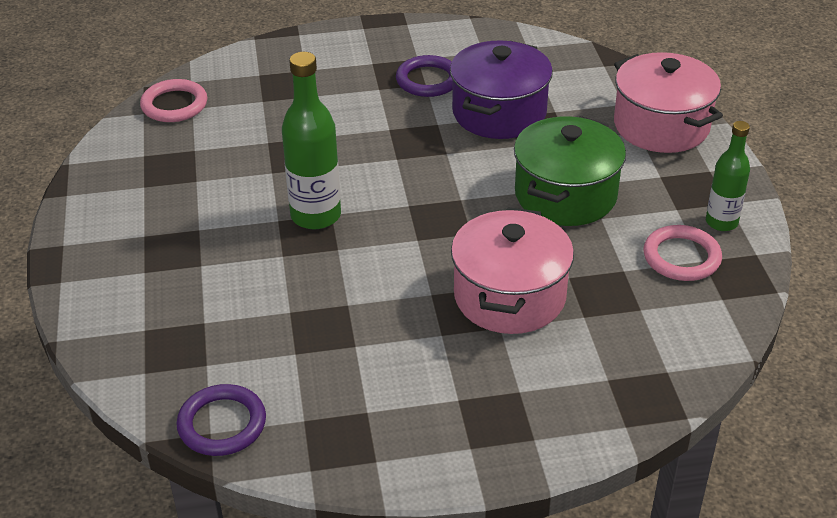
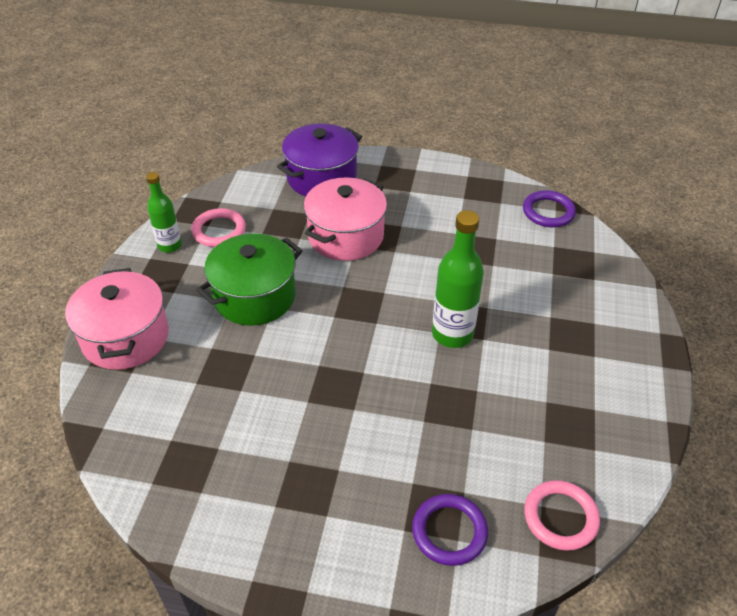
camera: 160 degrees left, 5 degrees up
(428, 80) = (283, 465): purple ring -> purple ring (449, 531)
(499, 113) = (245, 396): purple pot -> purple pot (321, 178)

